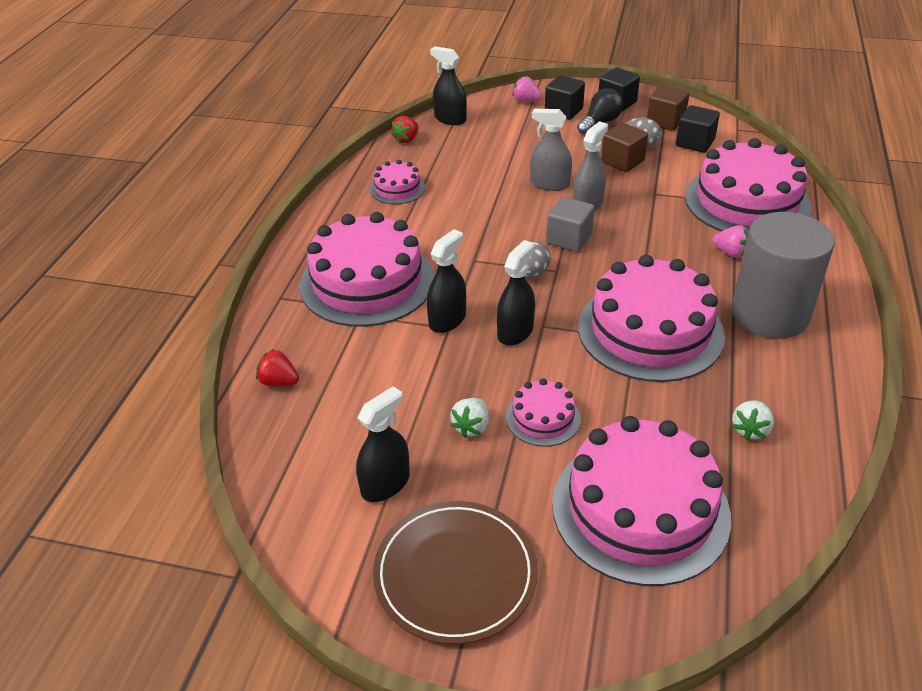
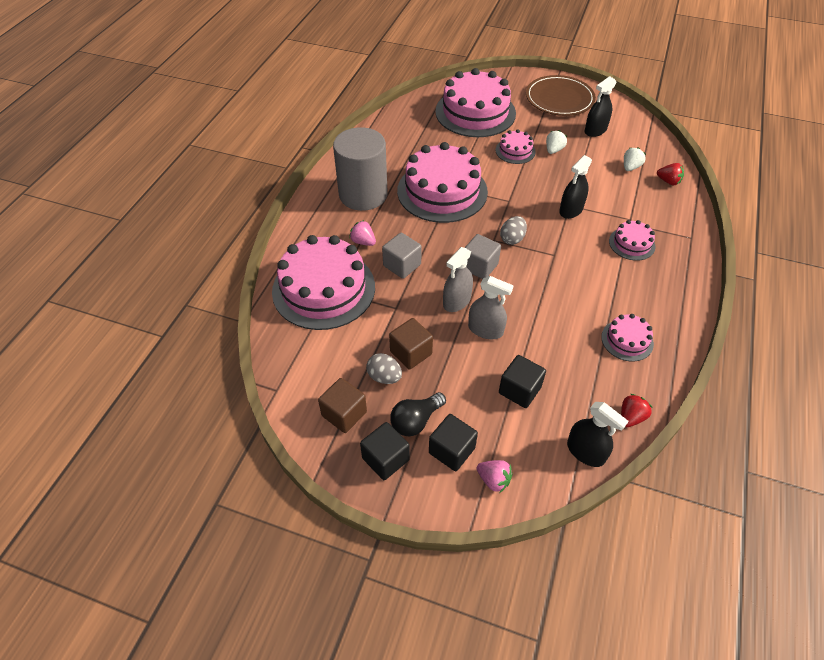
camera: 175 degrees left, 10 degrees up
(367, 282) = (631, 244): pink cake -> pink cake, size x0.47
(515, 332) = (527, 198): black spray bottle -> none
(667, 232) = (402, 265): none -> grey cube
(695, 143) = (330, 372): black cube -> black cube (519, 390)
(750, 430) = (409, 137): white strawberry -> white strawberry (630, 167)

